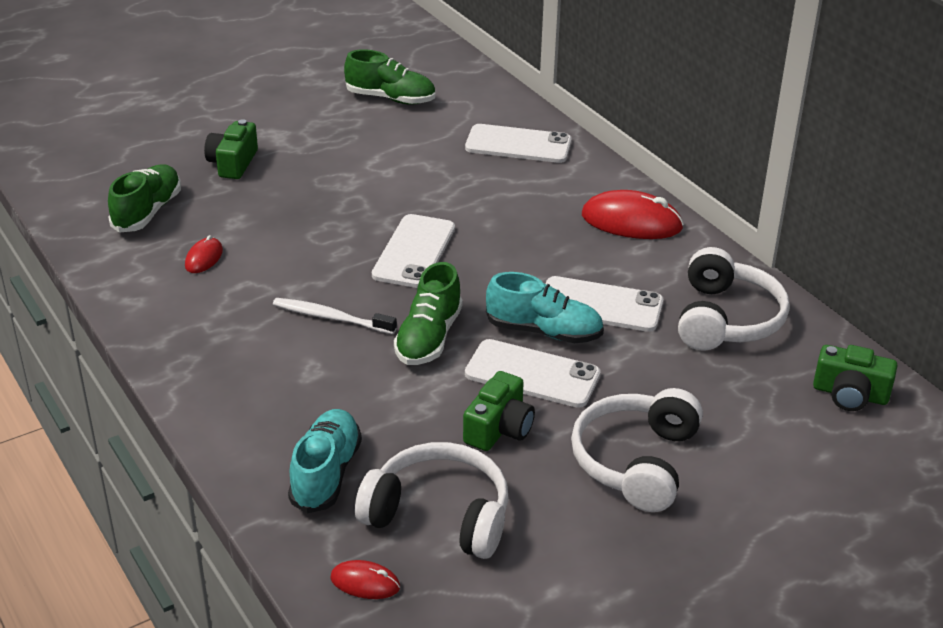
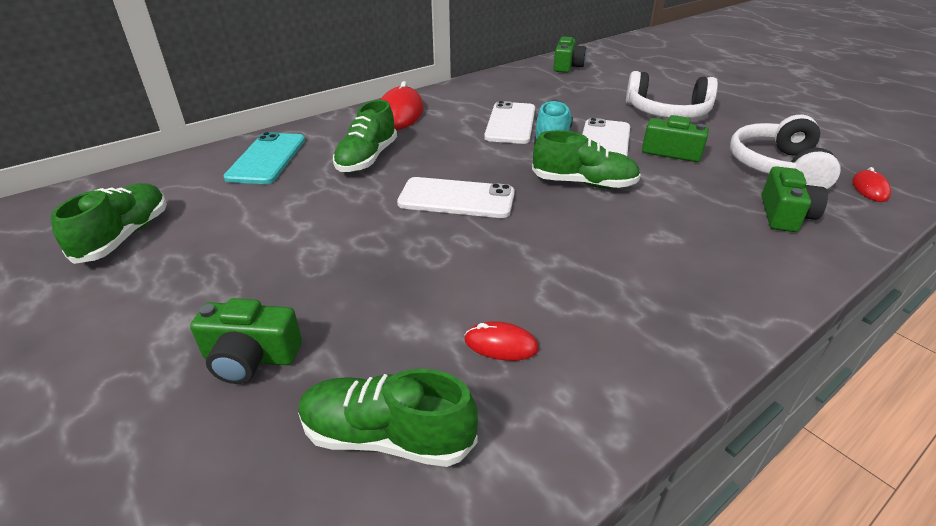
camera: 95 degrees left, 0 degrees up
(326, 474) = (785, 215): turquoise shoe -> green camera
(331, 317) = (579, 234): white toothbrush -> none
(510, 200) = (367, 158): none -> green shoe
(518, 144) = (267, 158): white phone -> turquoise phone
(726, 319) = (511, 90): white headphones -> none

